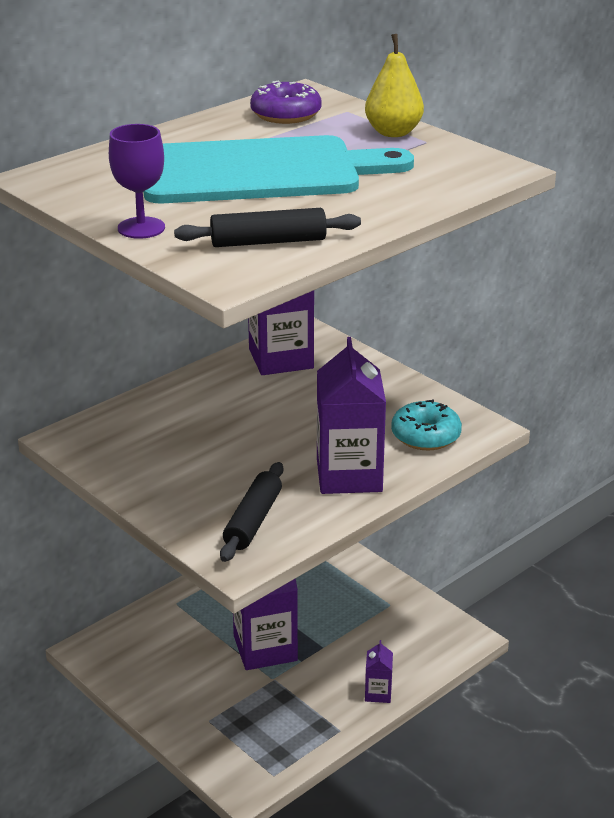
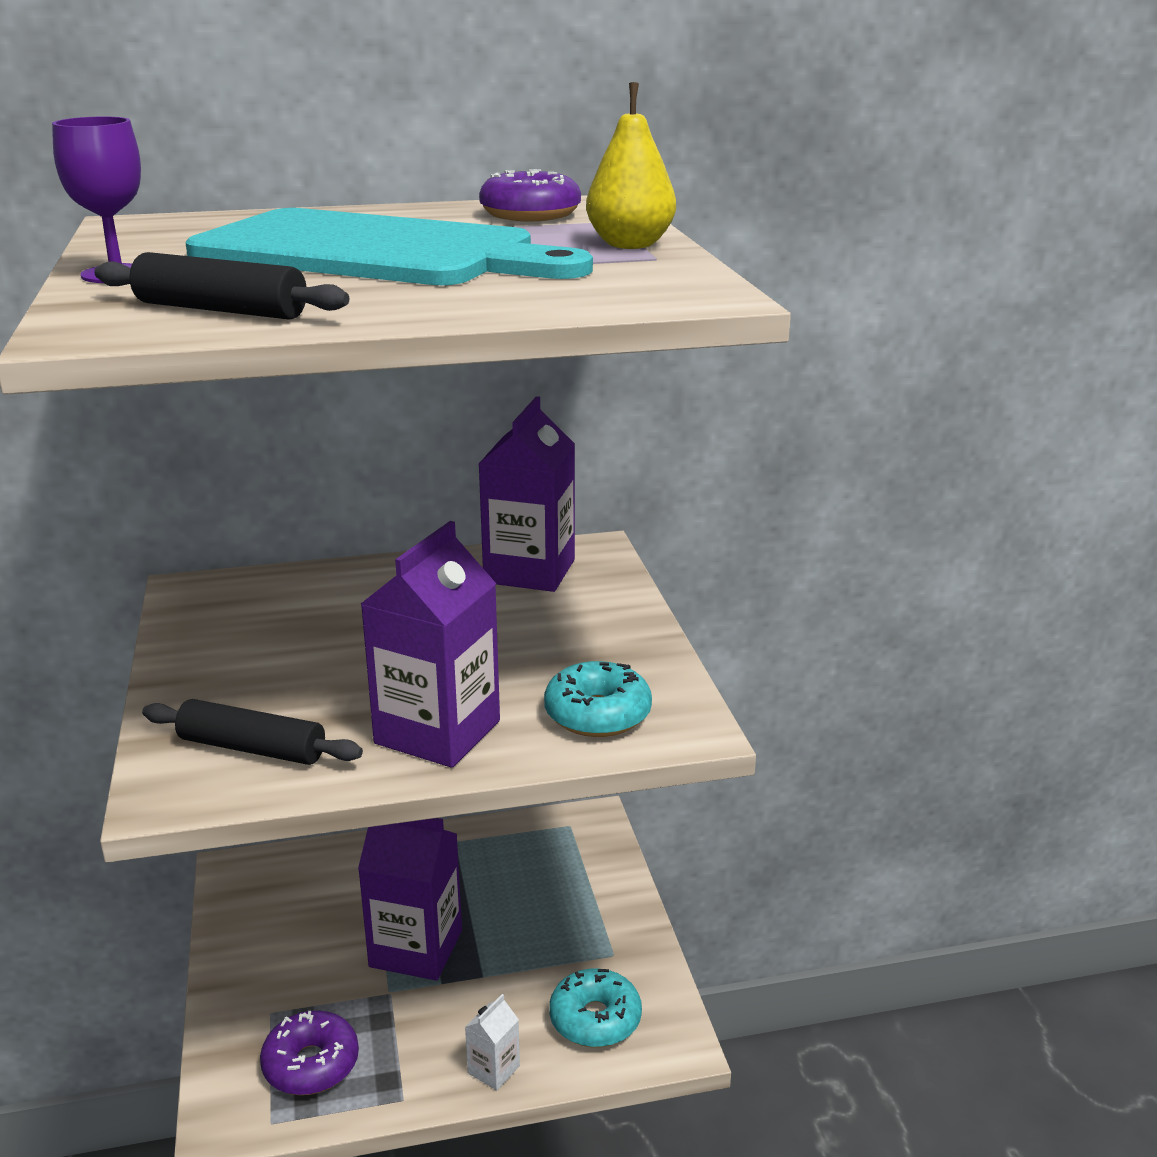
camera: 30 degrees right, 5 degrees down
(253, 521) = (252, 748): black rolling pin -> black rolling pin turned 60 degrees clockwise
(265, 736) = (311, 1064): none -> purple donut
(378, 693) = (493, 1069): purple carton -> white carton
(411, 643) = (595, 1019): none -> turquoise donut

